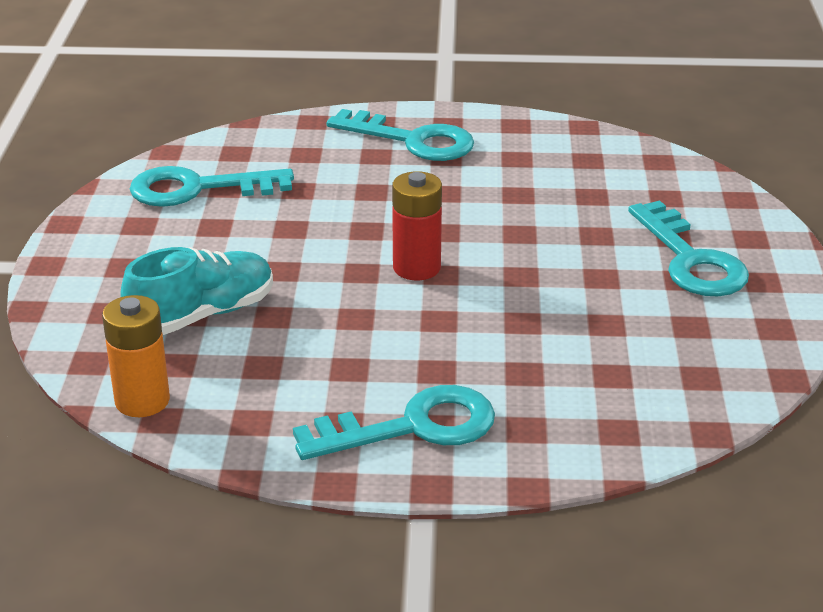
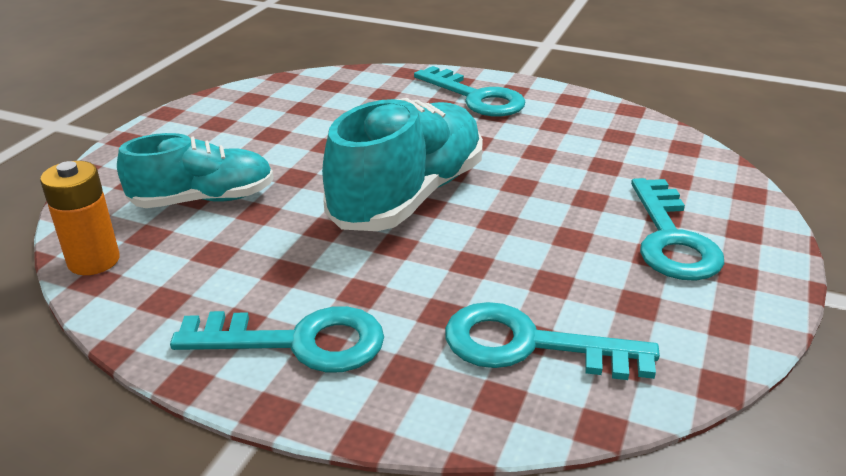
camera: 20 degrees right, 0 degrees up
(198, 189) = (282, 105): turquoise key -> turquoise key (530, 345)
(416, 268) = (408, 196): red battery -> turquoise shoe

